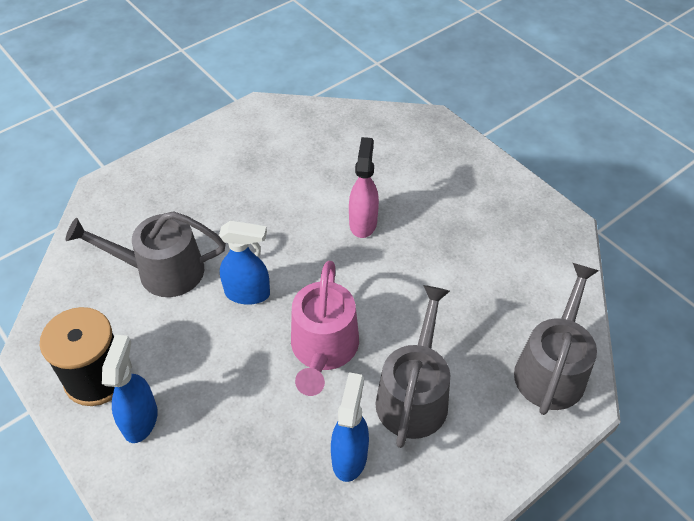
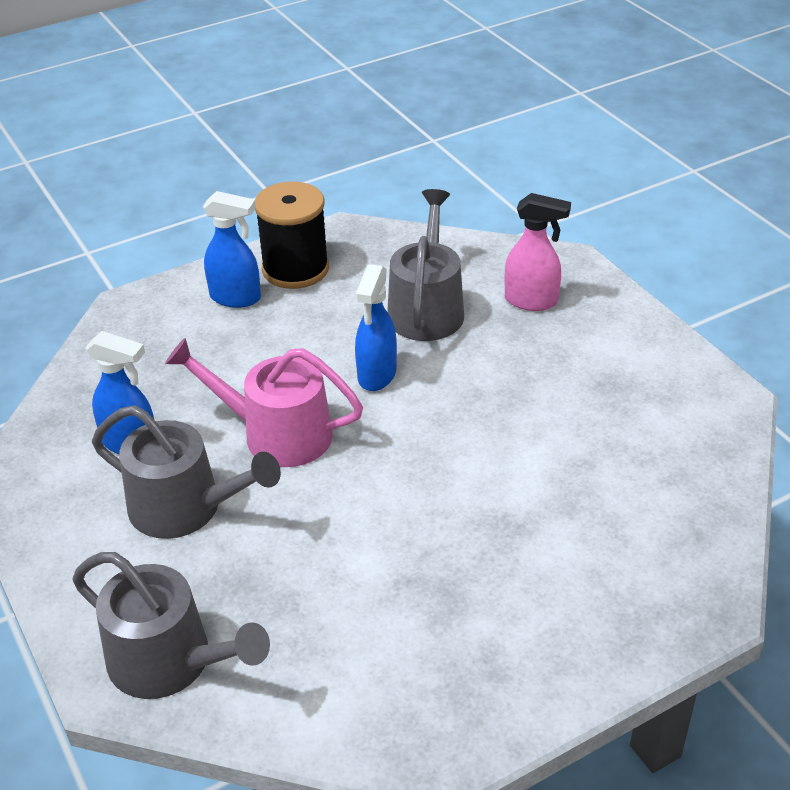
camera: 100 degrees right, 10 degrees down
(363, 222) = (478, 491): pink spray bottle -> pink spray bottle (531, 301)

